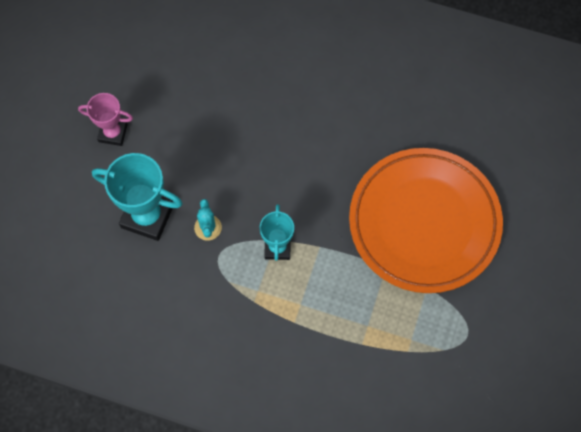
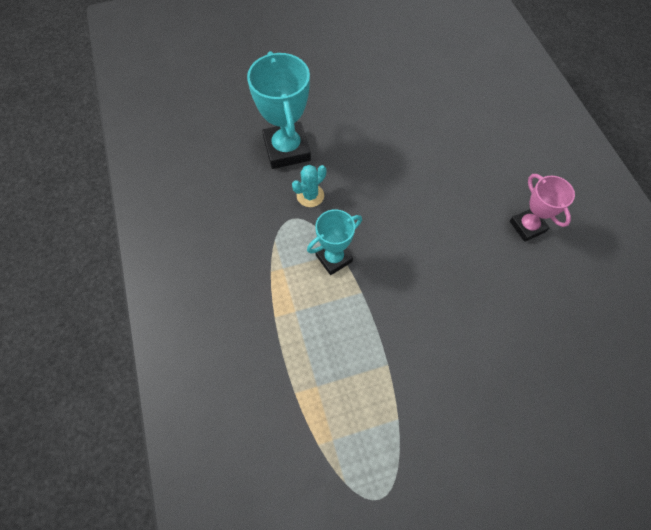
camera: 55 degrees right, 5 degrees down
(113, 133) = (336, 88): pink trophy -> pink trophy (527, 226)
(424, 223) = (460, 371): orange plate -> none

